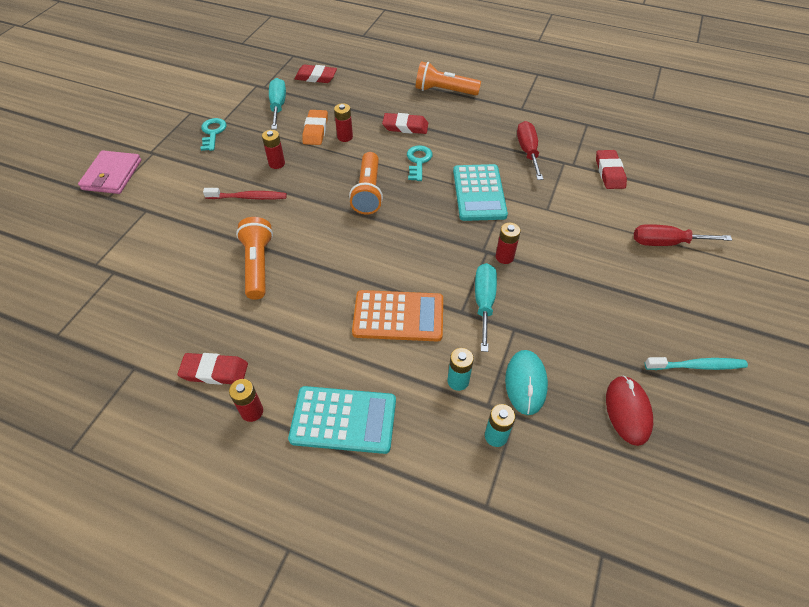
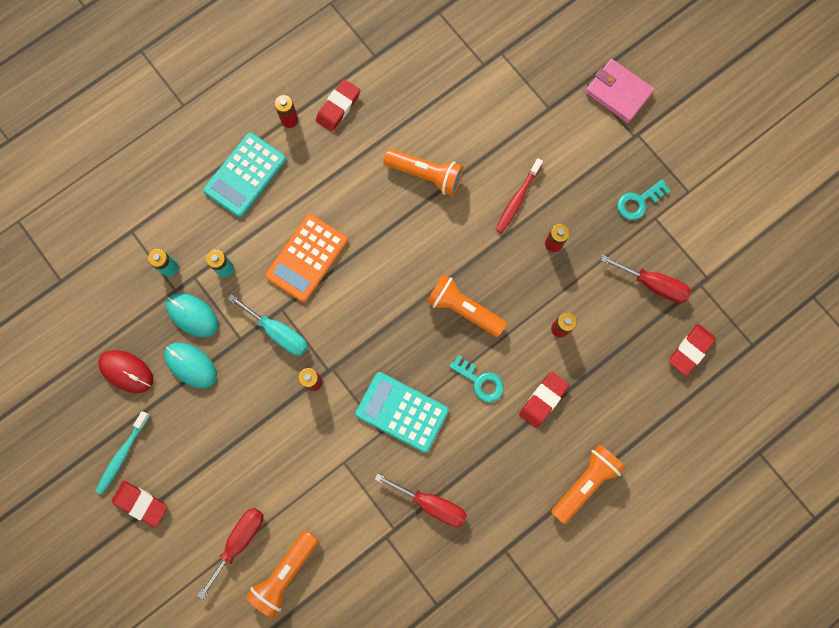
camera: 120 degrees right, 25 degrees up
(213, 133) = (638, 202): turquoise key -> turquoise key turned 120 degrees clockwise
(278, 106) = (653, 284): turquoise screwdriver -> red screwdriver
(315, 130) = (587, 304): orange eraser -> none
(571, 356) = (191, 365): none -> turquoise mouse
(609, 172) = (353, 566): red eraser -> red eraser (141, 503)
(655, 205) = (285, 573): none -> orange flashlight

